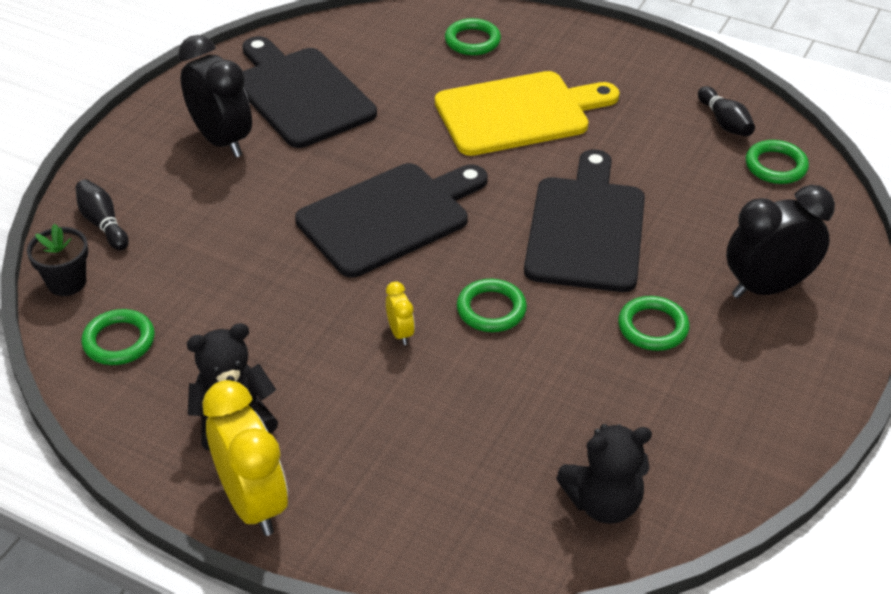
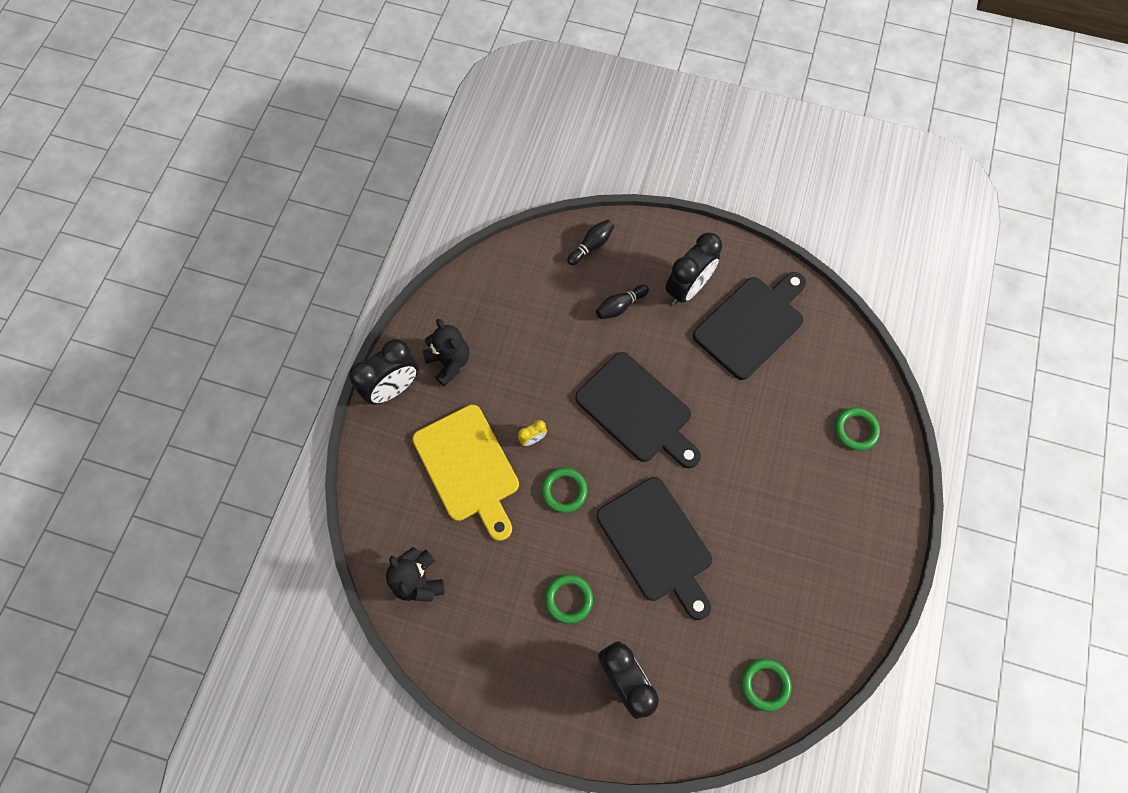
camera: 80 degrees right, 25 degrees up
(66, 282) = (538, 243): black flower pot -> none
(119, 341) = (497, 286): green ring -> none
(253, 502) = (394, 388): yellow clock -> black clock
(519, 113) = (774, 478): yellow cutting board -> yellow cutting board (468, 468)
(586, 228) = (657, 544): black cutting board -> black cutting board turned 60 degrees clockwise
(724, 122) = (809, 640): black bowling pin -> black bowling pin (620, 306)

